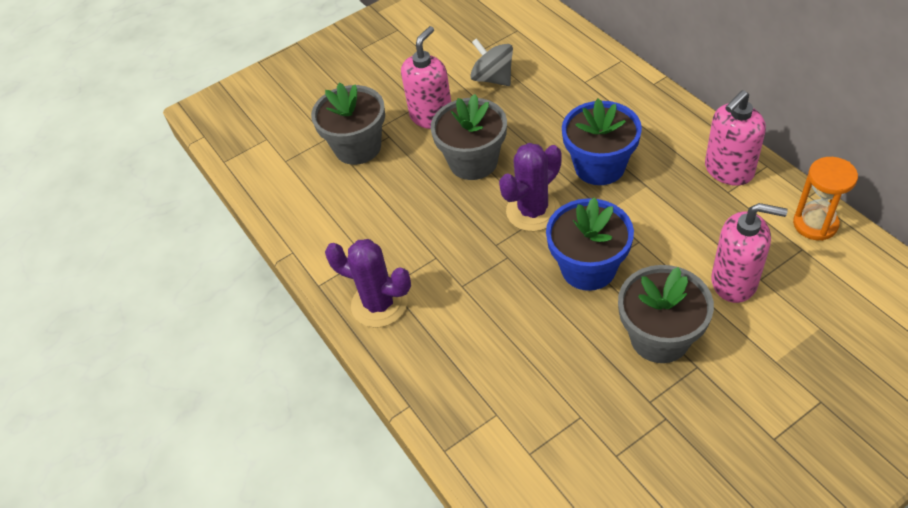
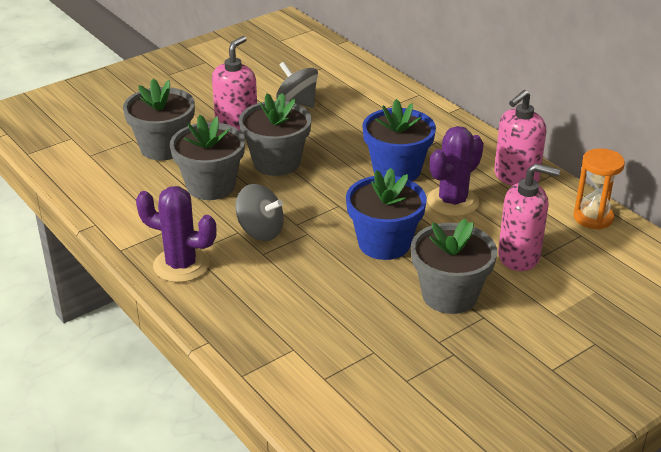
camera: 10 degrees left, 15 degrees down
(407, 196) = (211, 186): none -> grey flower pot
(458, 255) = (260, 231): none -> grey spinning top
(533, 211) = (333, 200): purple cactus -> purple cactus (453, 202)

